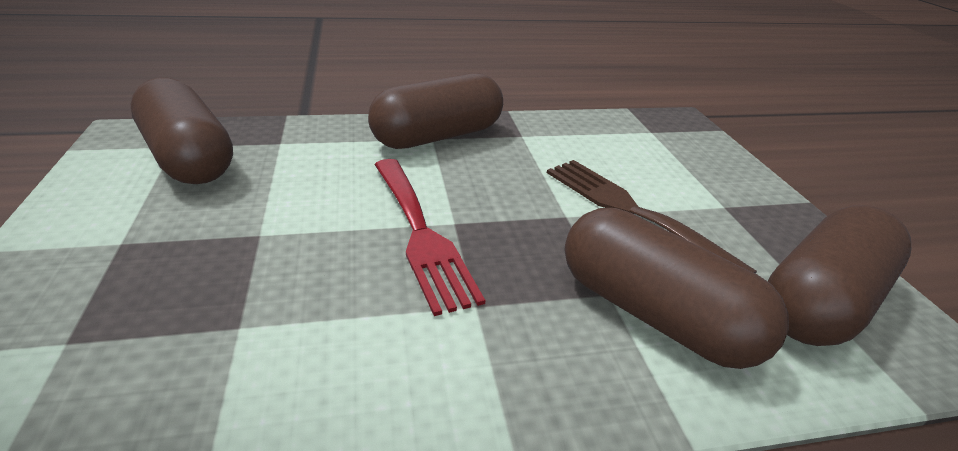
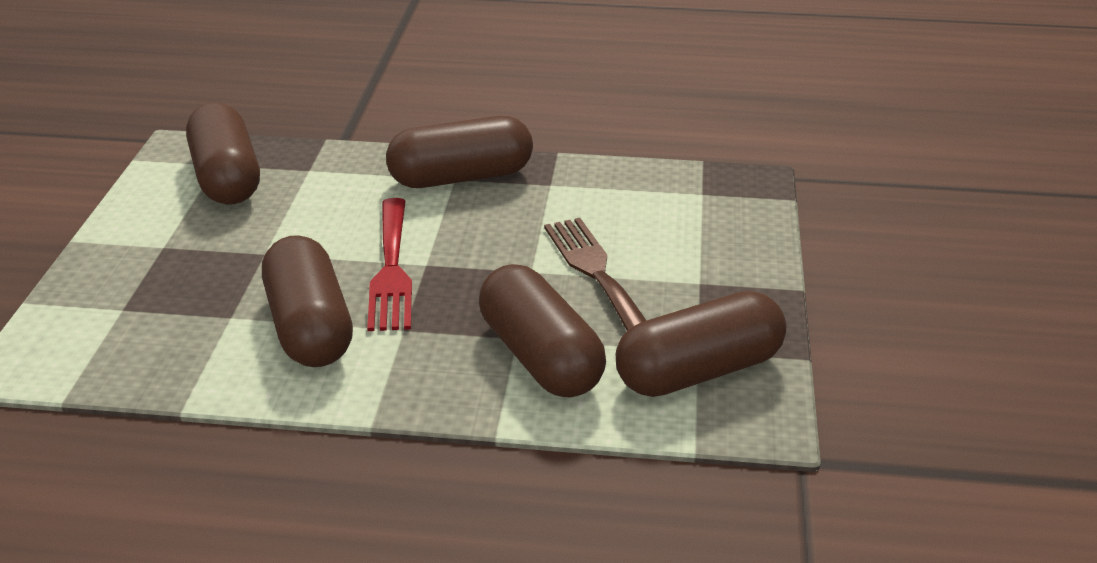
camera: 20 degrees right, 0 degrees up
(356, 324) = (309, 327): none -> brown capsule

